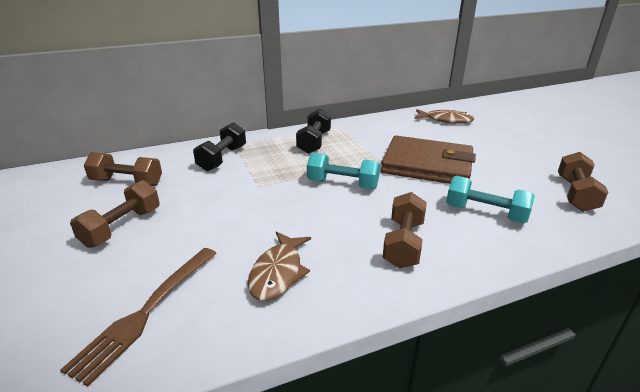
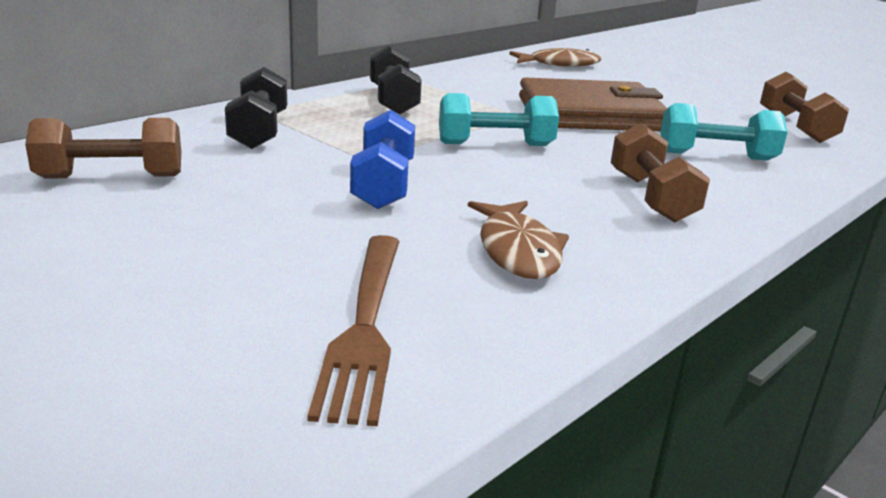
camera: 25 degrees left, 5 degrees down
(122, 227) = (181, 235): brown dumbbell -> none
(250, 207) = (383, 185): none -> blue dumbbell

